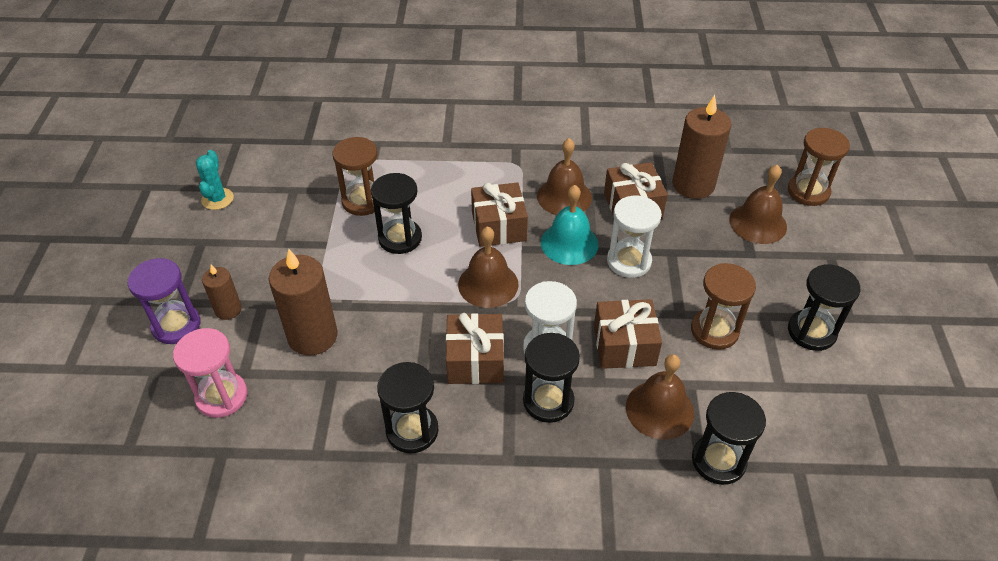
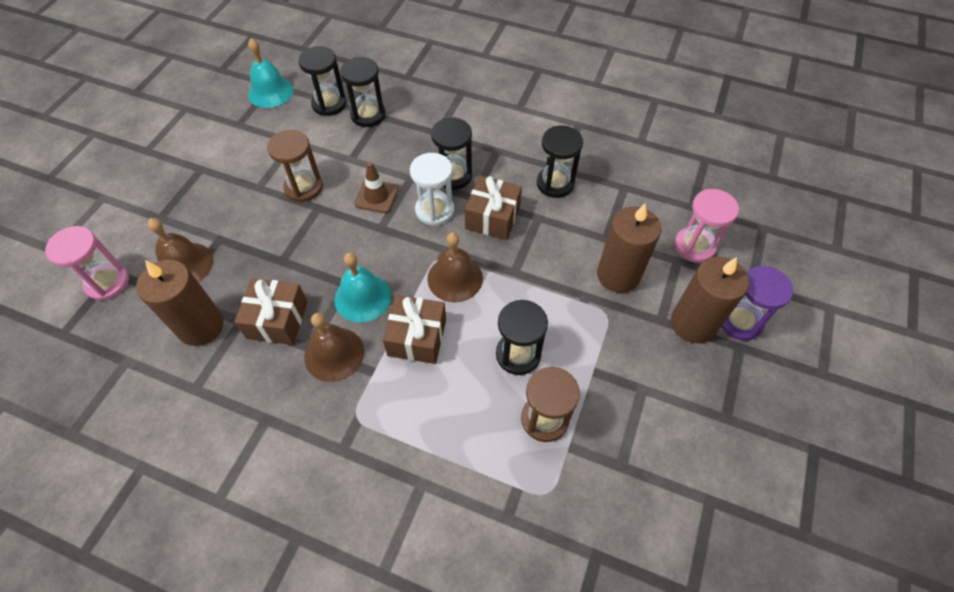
camera: 160 degrees left, 10 degrees up
(217, 199) = (712, 480): turquoise cactus -> none
(228, 309) = (693, 323): brown candle -> brown candle, size x1.83
(624, 345) = (376, 196): brown gift -> brown traffic cone
(629, 261) = (324, 263): white hourglass -> none
(659, 409) = (382, 150): brown bell -> none
(808, 192) = (107, 282): brown hourglass -> pink hourglass
(811, 332) = (237, 167): black hourglass -> black hourglass (329, 104)
(883, 455) = (270, 92): none -> turquoise bell

